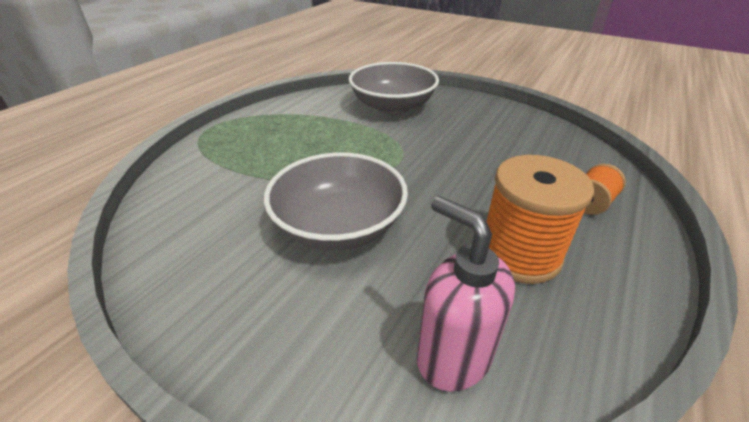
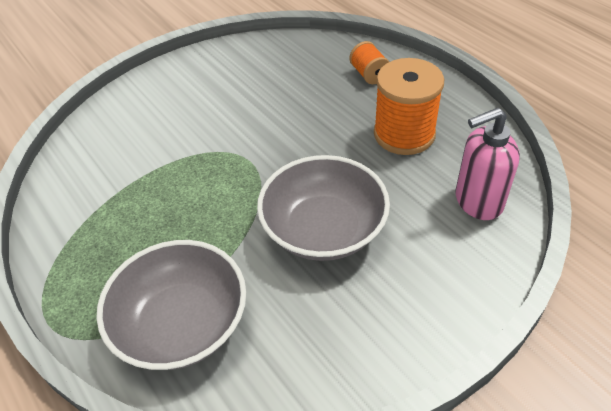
camera: 65 degrees left, 10 degrees up
(392, 106) = (134, 132): grey bowl -> grey bowl (182, 324)

